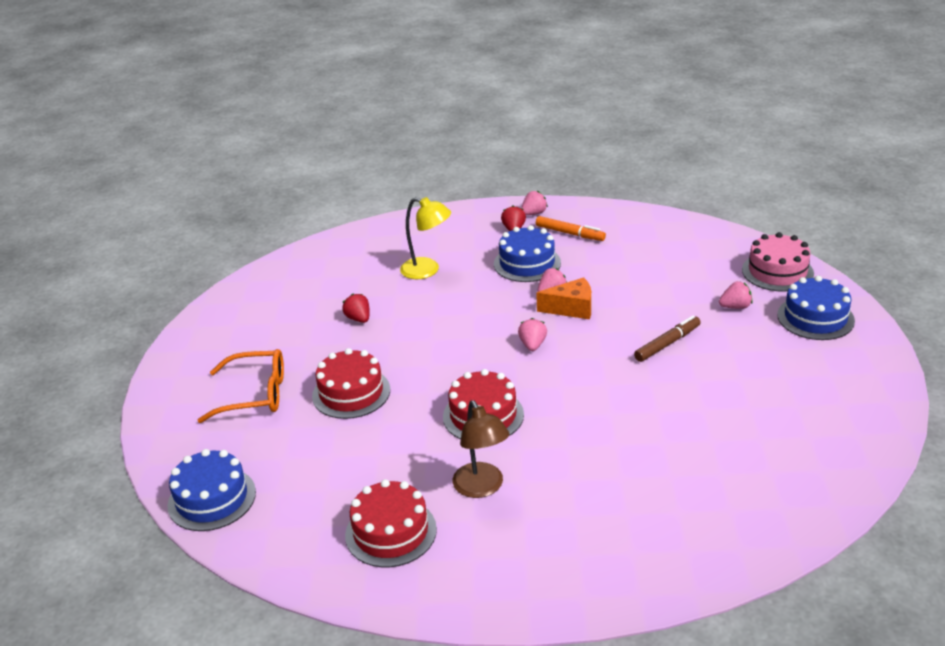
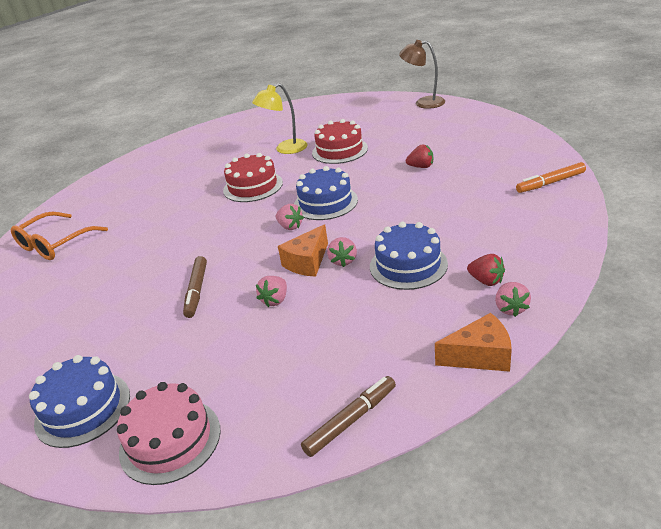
camera: 130 degrees right, 0 degrees up
(212, 499) = (311, 107): blue cake -> blue cake (325, 202)
(255, 394) = (380, 124): orange glasses -> orange glasses (55, 244)
(391, 532) = (219, 142): red cake -> none
(427, 270) = (458, 210): yellow lamp -> yellow lamp (285, 149)
(482, 488) = (203, 171): brown lamp -> brown lamp (423, 103)
(570, 233) = (436, 316): orange marker -> orange marker (551, 183)
(587, 209) = (480, 356): none -> orange cheese
(682, 226) = (350, 420): none -> brown marker
(735, 307) = (174, 362): pink strawberry -> pink strawberry (275, 300)

